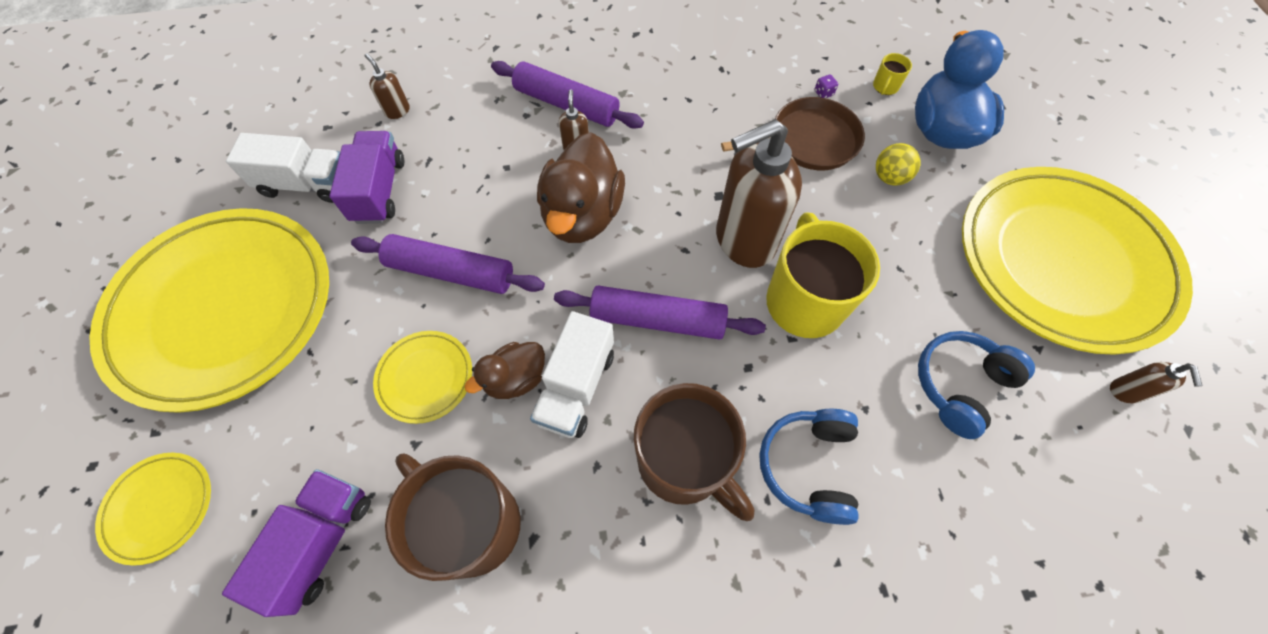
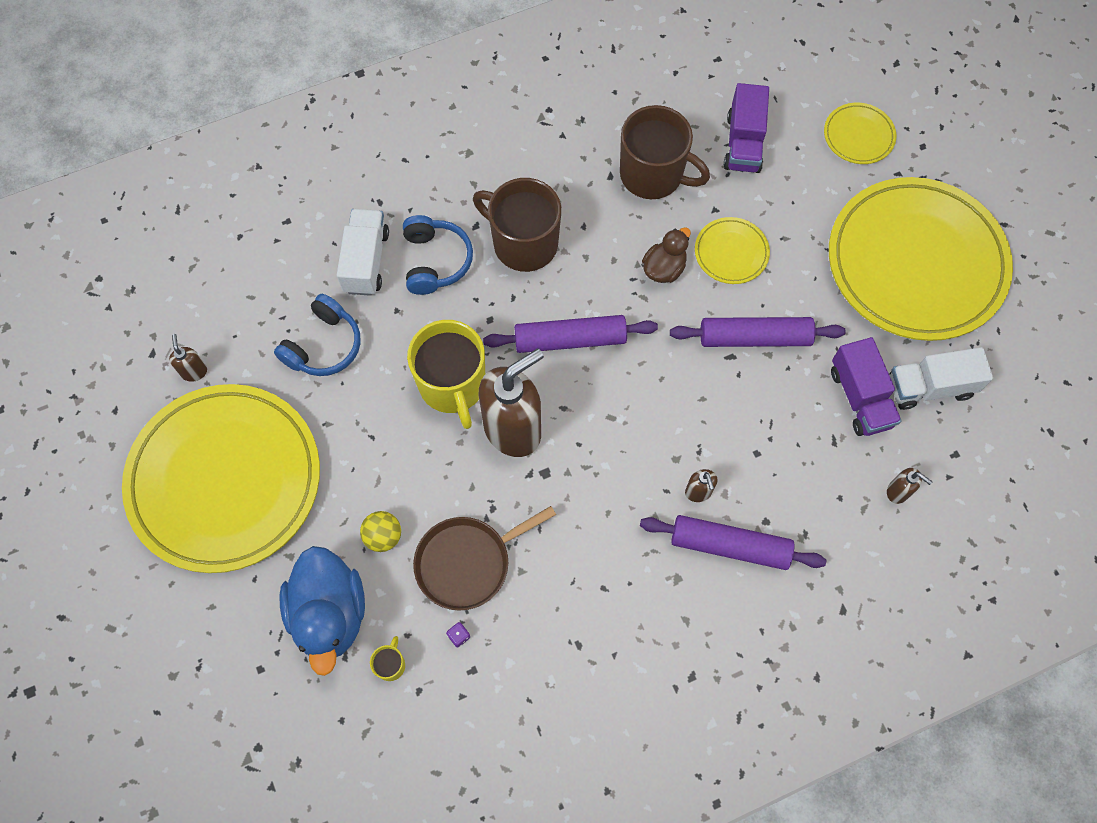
camera: 165 degrees right, 5 degrees up
(576, 387) = (616, 273): white truck -> white truck (366, 261)
(582, 215) = (665, 419): brown duck -> none

